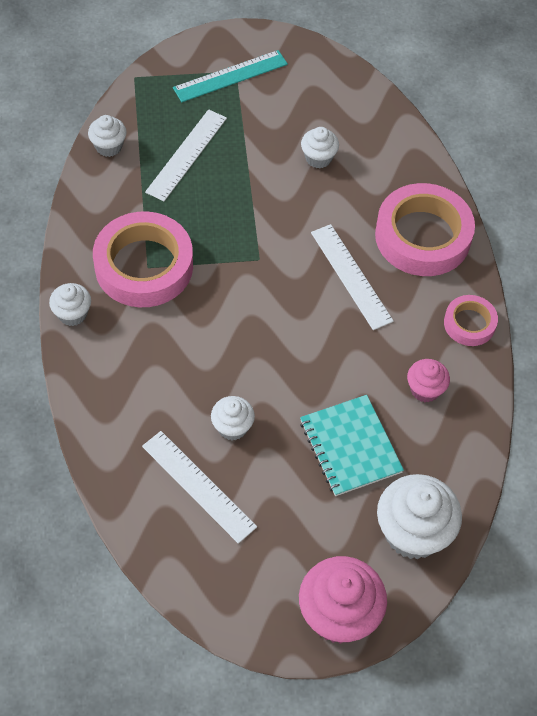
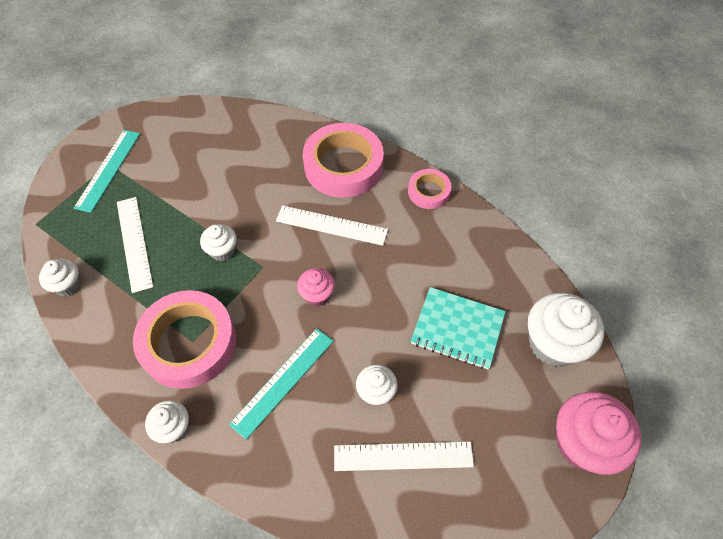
camera: 45 degrees left, 0 degrees up
(177, 355) = (283, 381): none -> turquoise ruler
(318, 158) = (227, 173): white cupcake -> white cupcake (222, 251)
(425, 389) = (453, 252): pink cupcake -> pink cupcake (317, 295)

